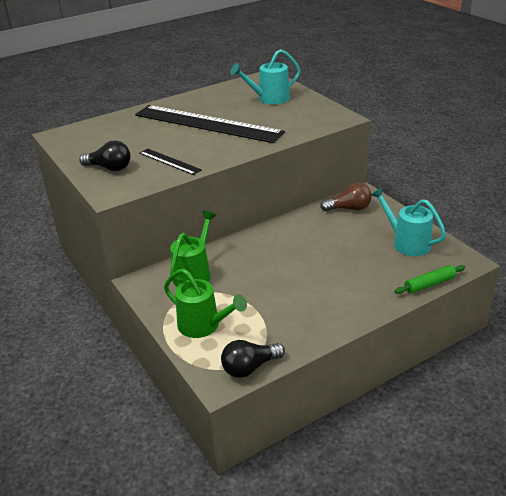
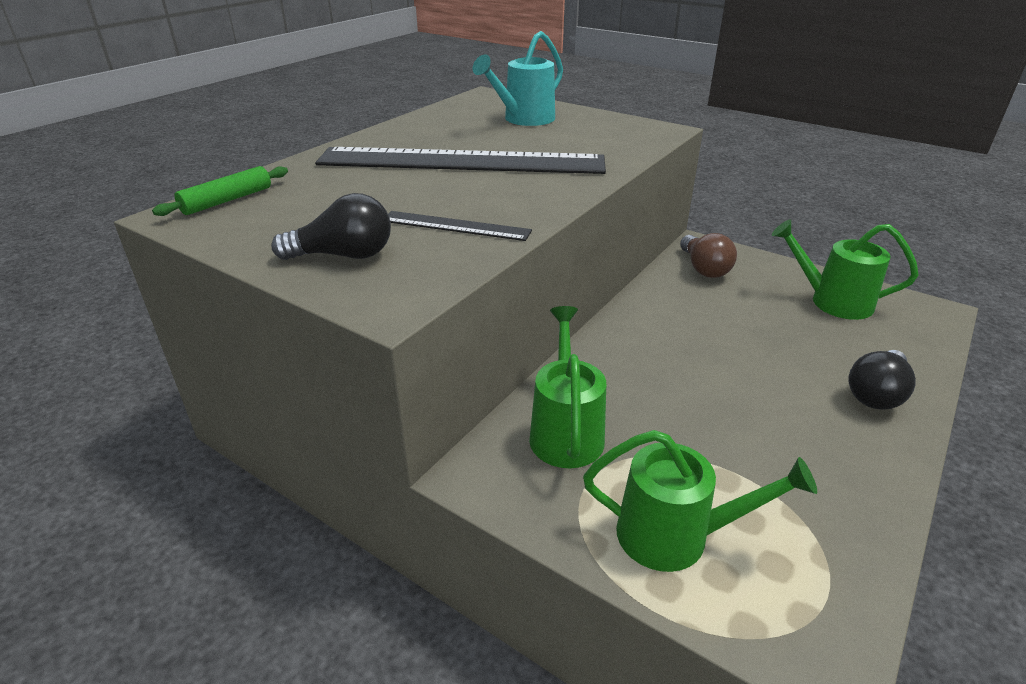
camera: 25 degrees left, 0 degrees up
(249, 368) = (844, 604): black light bulb -> black light bulb (876, 394)
(349, 208) = (704, 269): brown light bulb -> brown light bulb turned 105 degrees clockwise
(406, 242) = (832, 301): turquoise watering can -> green watering can
(429, 284) = (932, 356): green rolling pin -> green rolling pin (227, 200)

